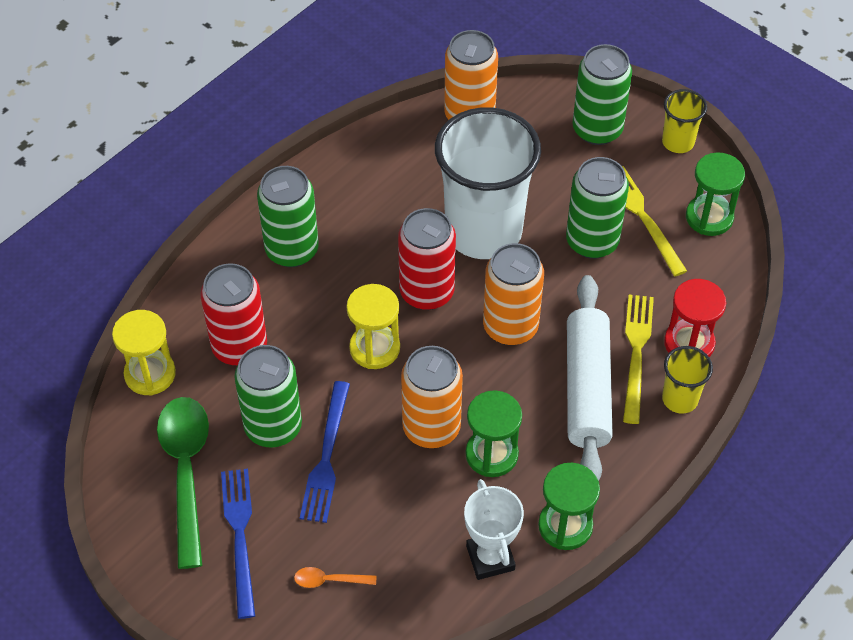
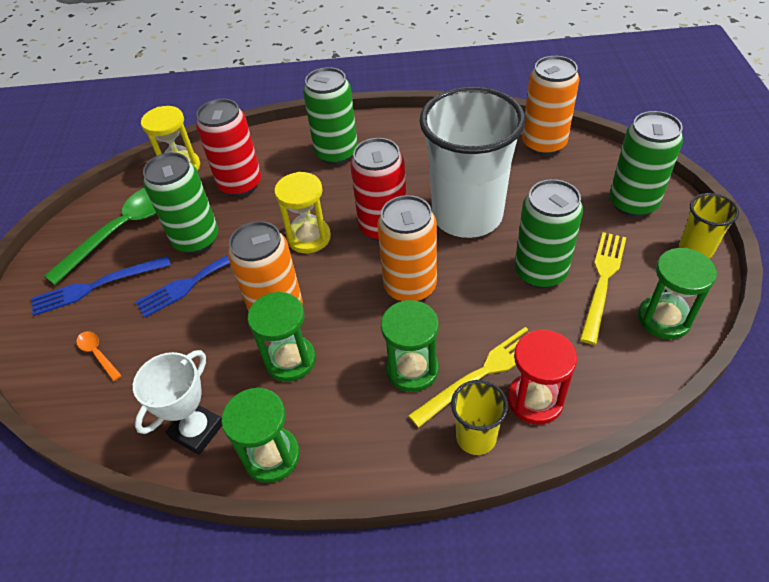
camera: 50 degrees right, 5 degrees down
(240, 536) = (96, 286): blue fork -> blue fork turned 150 degrees counterclockwise
(587, 388) = (412, 369): white rolling pin -> green hourglass

